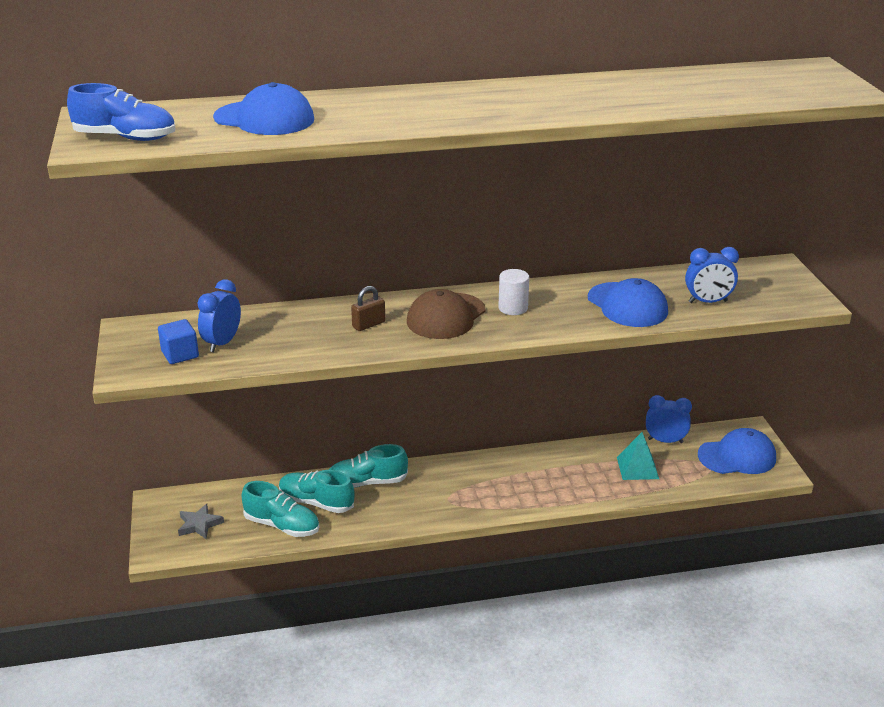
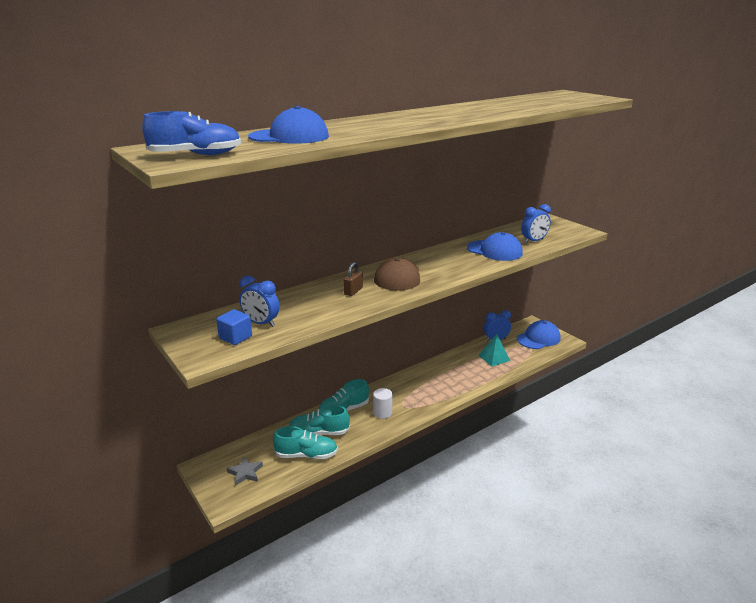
camera: 25 degrees left, 5 degrees down
(222, 343) = (261, 323): blue clock -> blue clock turned 60 degrees counterclockwise
(513, 308) = (433, 264): white cylinder -> white cylinder (382, 413)

